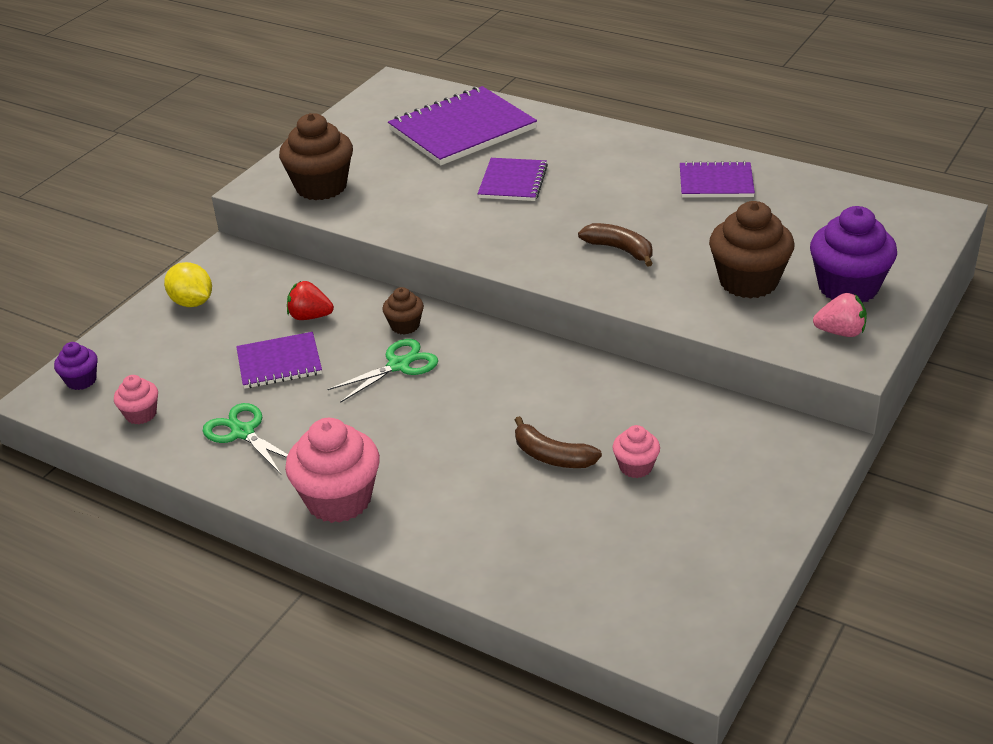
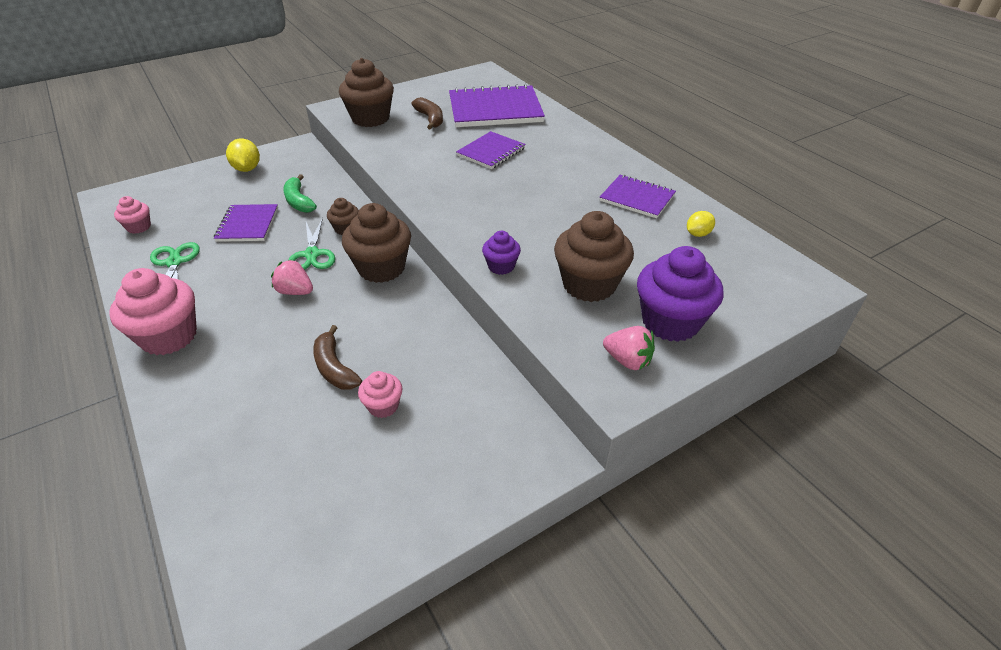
camera: 25 degrees right, 5 degrees up
(81, 380) = (137, 194): purple cupcake -> purple cupcake (501, 266)
(279, 363) = (248, 224): purple notebook -> purple notebook turned 75 degrees clockwise
(310, 316) = (299, 201): red strawberry -> green banana
(398, 365) = (312, 254): green scissors -> green scissors turned 90 degrees clockwise
(425, 407) = (295, 291): none -> pink strawberry
(493, 350) = (381, 268): none -> brown cupcake
(620, 249) = (515, 223): brown banana -> brown banana (430, 119)
(804, 199) = (697, 234): none -> yellow lemon

